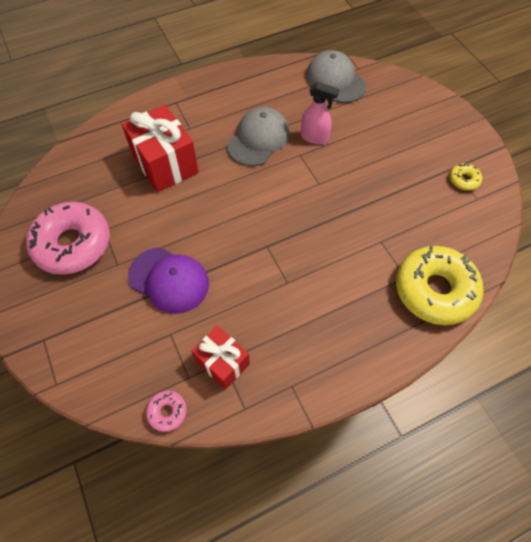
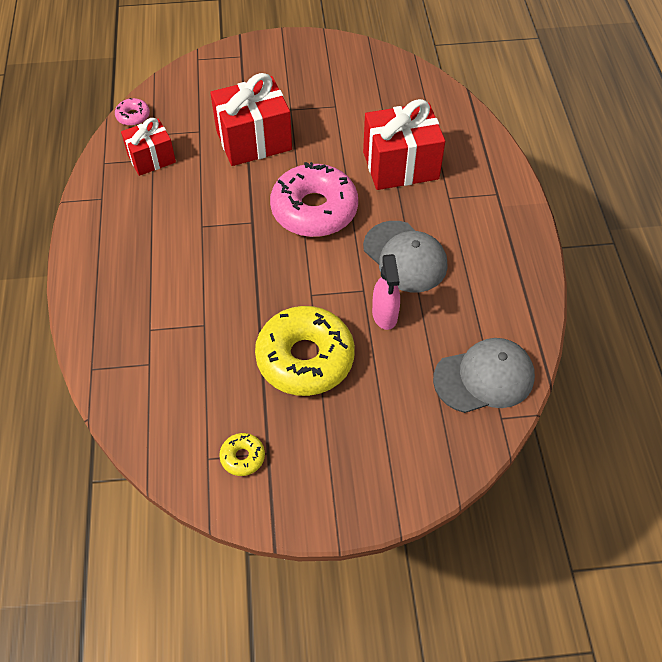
camera: 110 degrees right, 5 degrees down
(73, 244) = (329, 84): pink donut -> pink donut (314, 210)
(169, 280) = (254, 140): purple cap -> red gift
(314, 137) = (385, 315): pink spray bottle -> pink spray bottle turned 45 degrees counterclockwise
(434, 290) = (119, 349): yellow donut -> yellow donut (305, 358)

